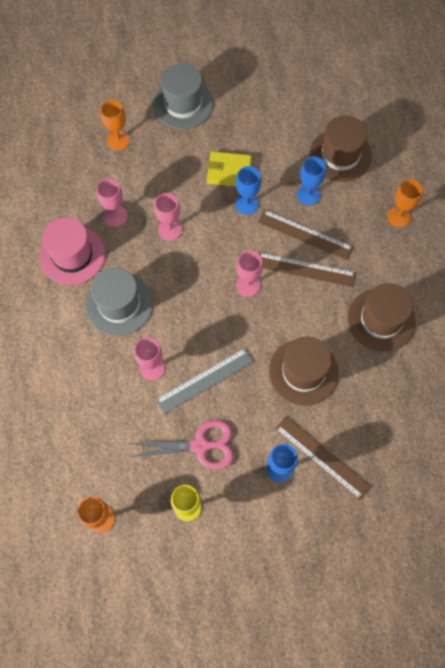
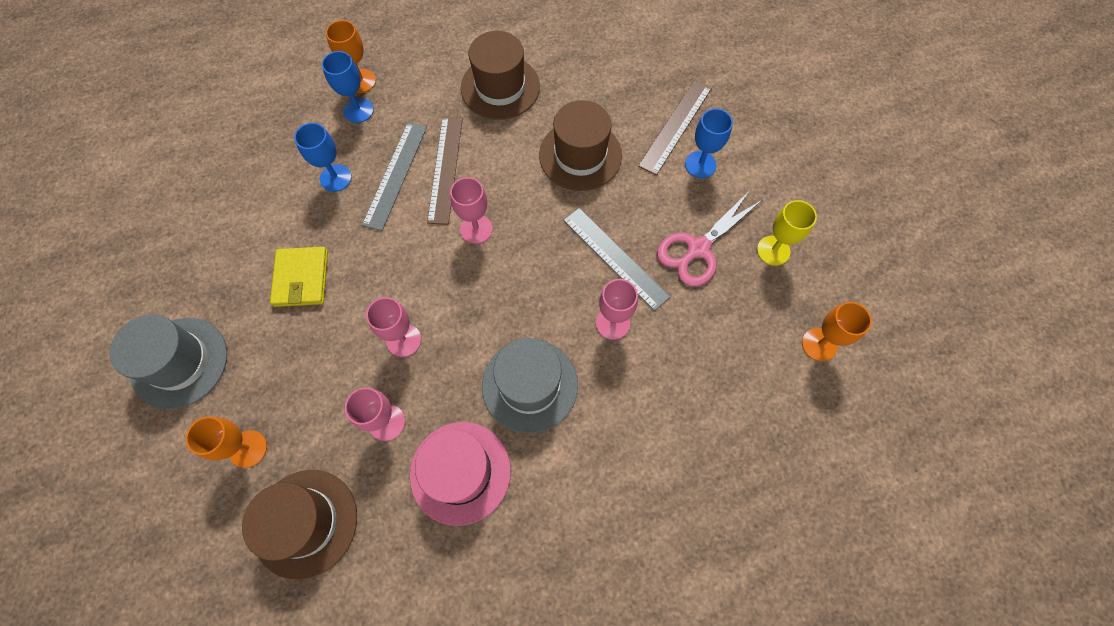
camera: 100 degrees left, 0 degrees up
(200, 446) = (698, 249): pink scissors -> pink scissors turned 120 degrees counterclockwise
(247, 204) = (354, 248): blue goblet -> blue goblet (358, 110)
(305, 234) = (395, 175): brown ruler -> grey ruler
(340, 155) = (272, 149): brown hat -> brown hat (305, 523)

